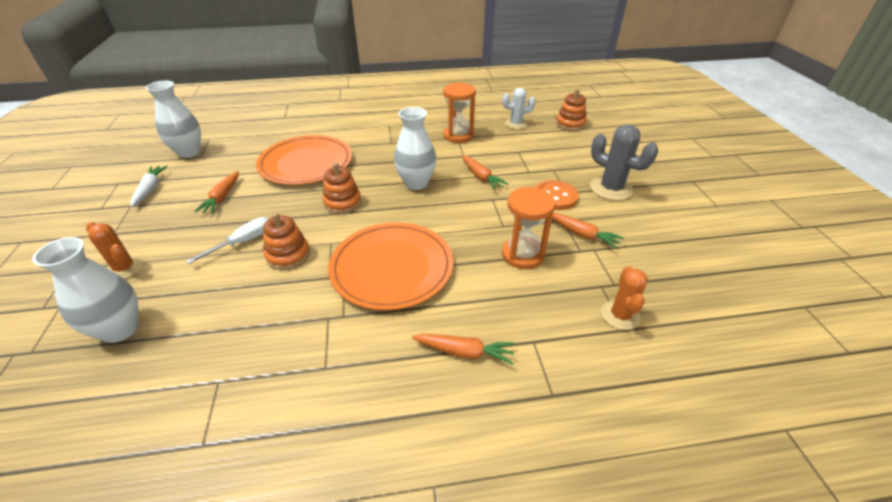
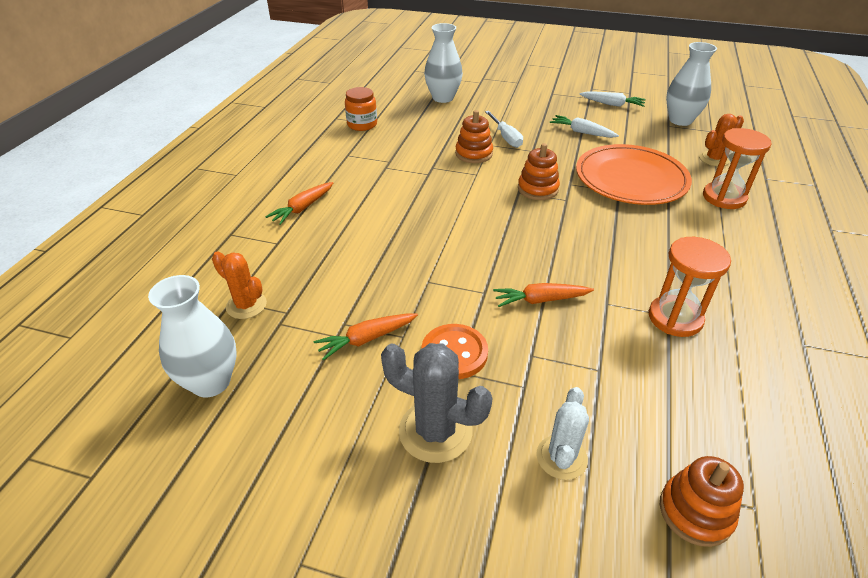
camera: 115 degrees right, 0 degrees up
(125, 268) = (504, 98): orange cactus -> orange cactus (714, 159)
(222, 197) = (582, 132): orange carrot -> white carrot
(225, 393) = (362, 124): none -> orange jar
(392, 268) = (419, 197): orange plate -> none
(416, 183) = (551, 243): white vase -> white vase (211, 382)
(516, 124) = (709, 413): white cactus -> white cactus (561, 457)
(523, 254) = (373, 277): orange hourglass -> orange hourglass (724, 197)
(611, 189) = (435, 431): grey cactus -> grey cactus turned 45 degrees clockwise

